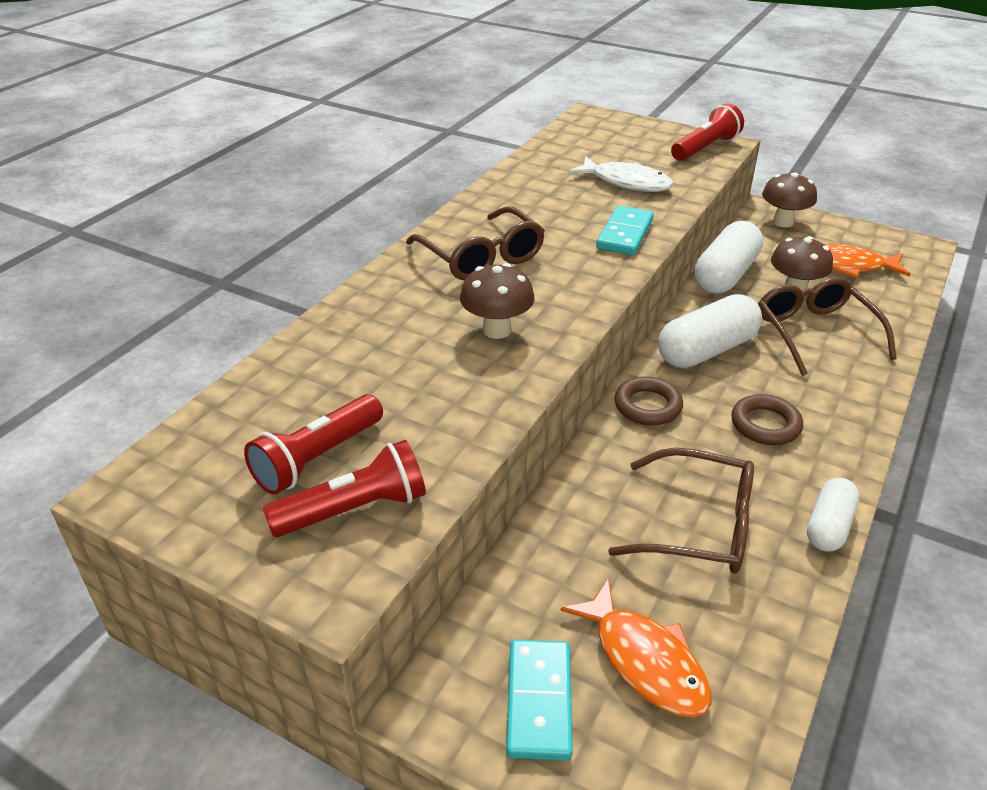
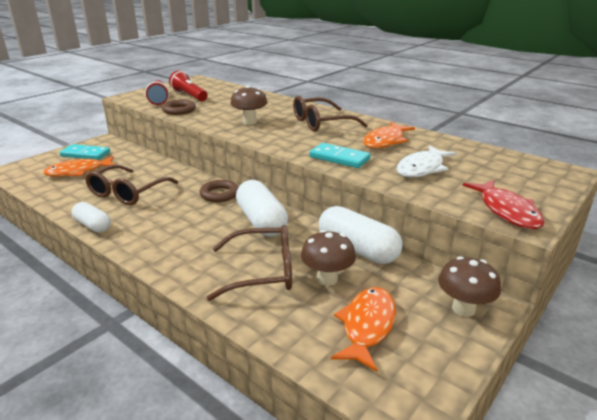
camera: 100 degrees right, 10 degrees down
(545, 204) = (385, 141): none -> orange fish
(705, 148) = (506, 211): red flashlight -> red fish
(765, 425) = (179, 226): brown ring -> brown ring (179, 110)

